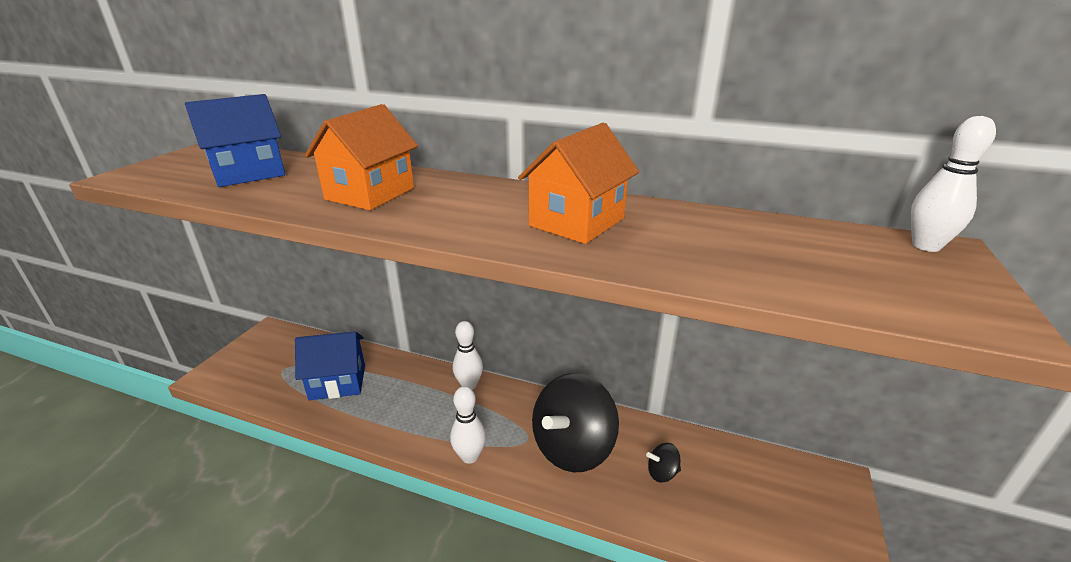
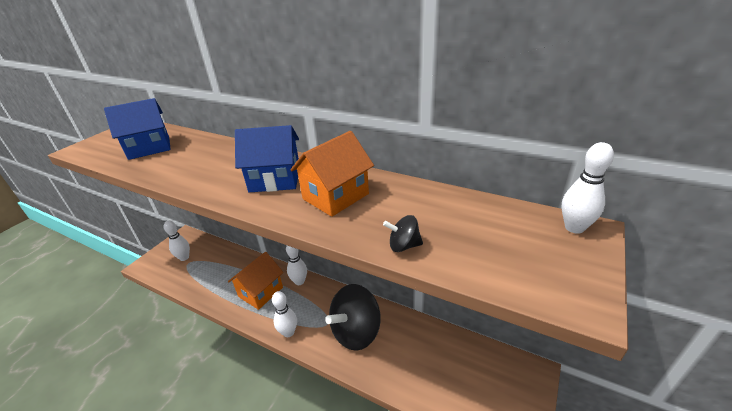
camera: 10 degrees right, 5 degrees up
(275, 362) = (184, 257): none -> white bowling pin
(338, 382) = (218, 274): blue house -> blue house (275, 179)
(370, 194) = (215, 167): orange house -> orange house (260, 292)
(662, 473) = (411, 355): black spinning top -> black spinning top (403, 246)

